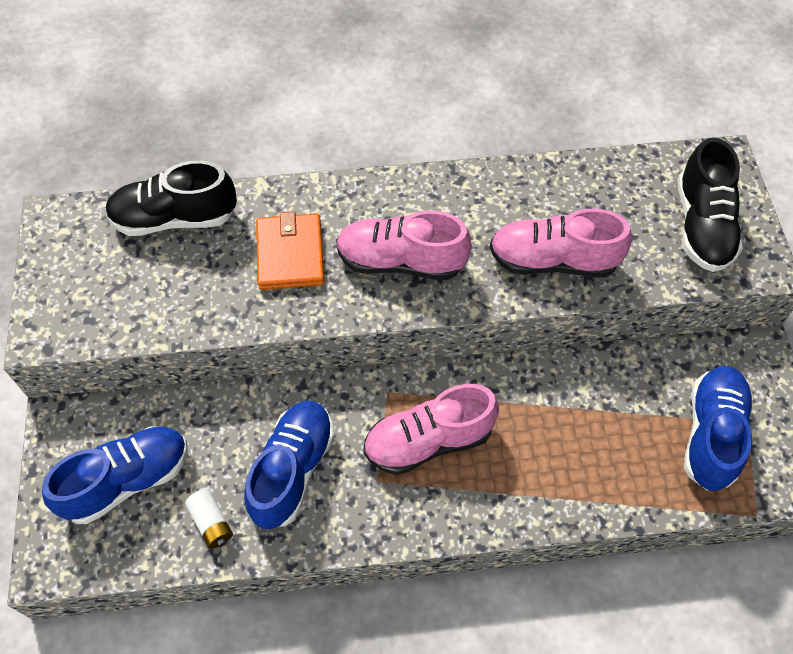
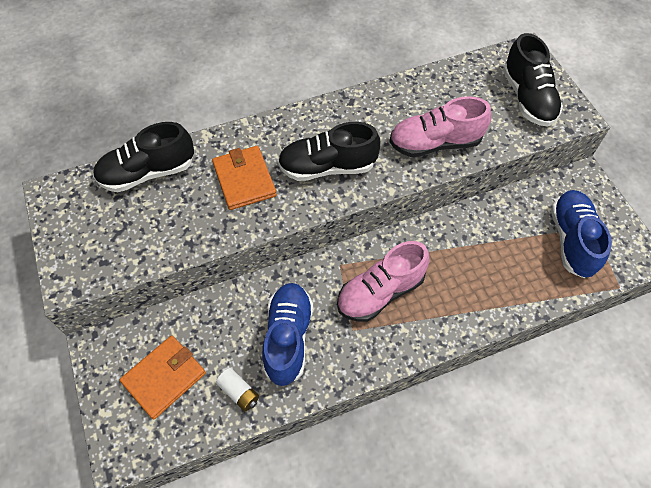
camera: 15 degrees left, 0 degrees up
(127, 480) = (164, 377): blue shoe -> orange wallet
(401, 261) = (327, 167): pink shoe -> black shoe

